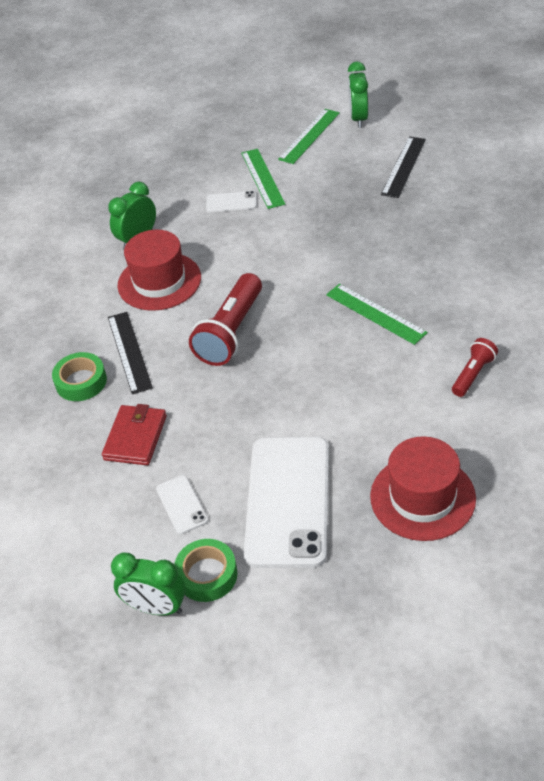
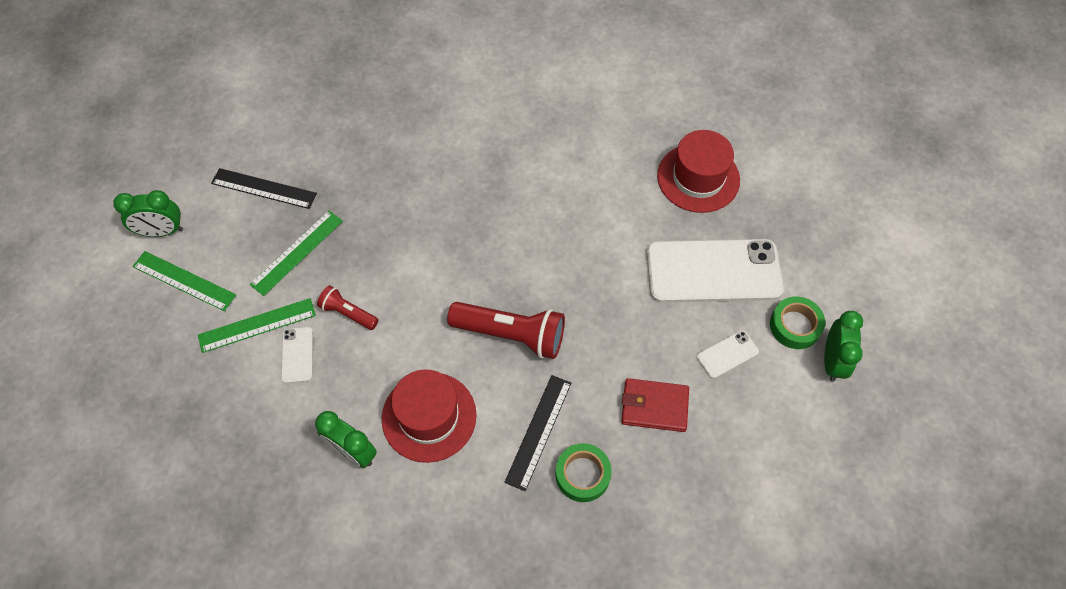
camera: 100 degrees left, 15 degrees up
(129, 352) = (538, 431): black ruler -> black ruler turned 45 degrees counterclockwise
(375, 314) = (489, 211): green ruler -> green ruler (297, 252)
(473, 374) = (565, 141): red flashlight -> red flashlight (348, 313)

